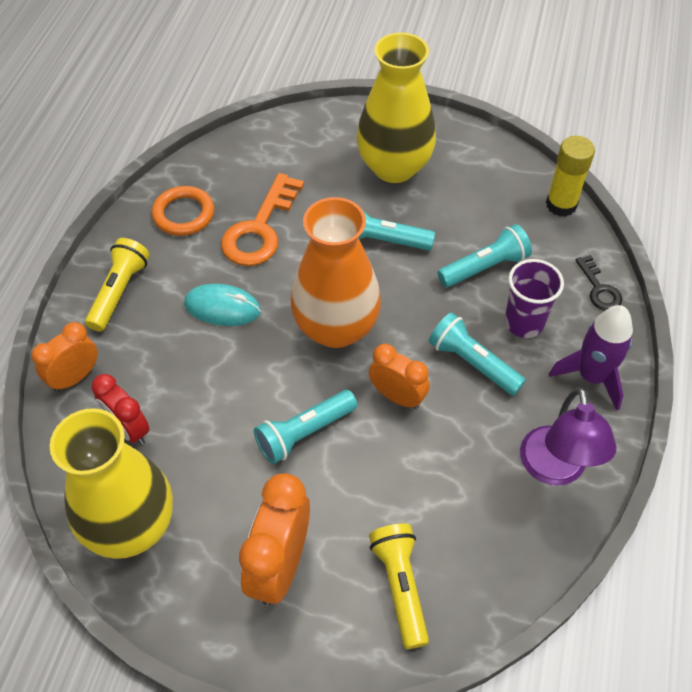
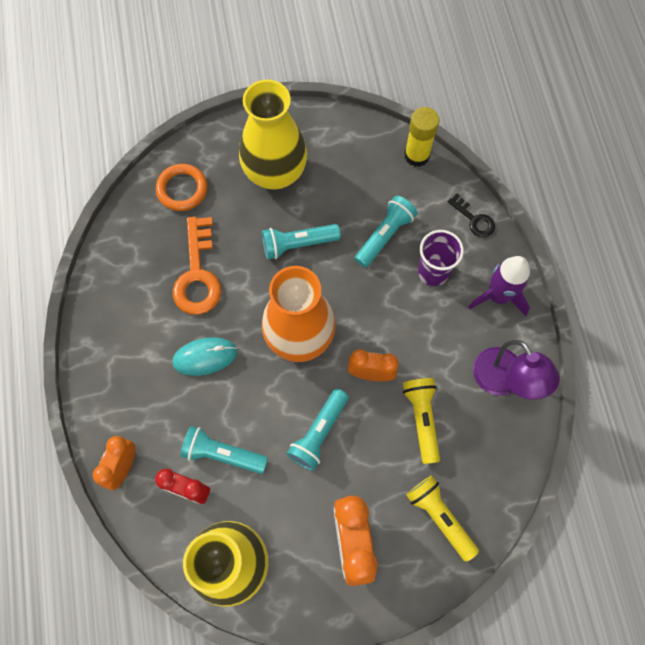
camera: 25 degrees left, 15 degrees up
(119, 292) = (116, 379): yellow flashlight -> yellow flashlight (422, 419)
(183, 214) = (129, 286): orange ring -> orange ring (182, 189)
(472, 363) = (411, 322): turquoise flashlight -> turquoise flashlight (223, 454)

